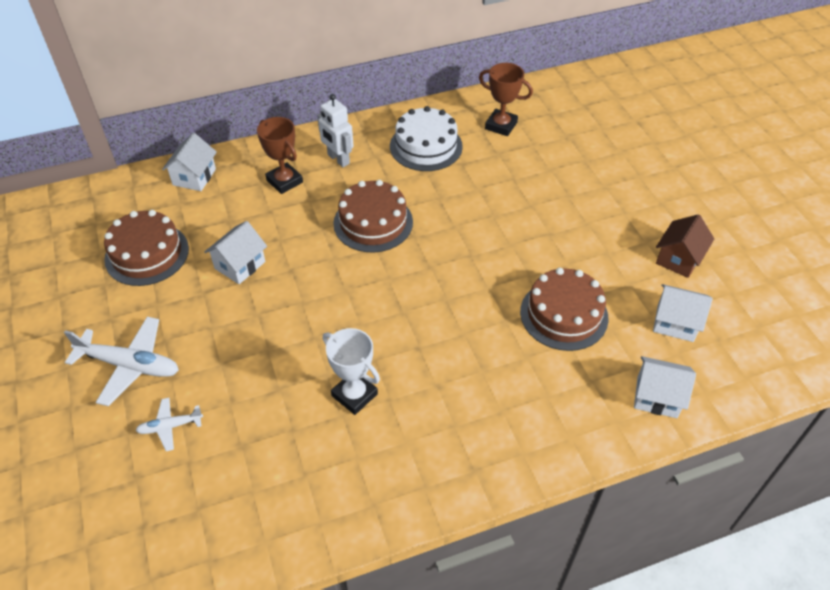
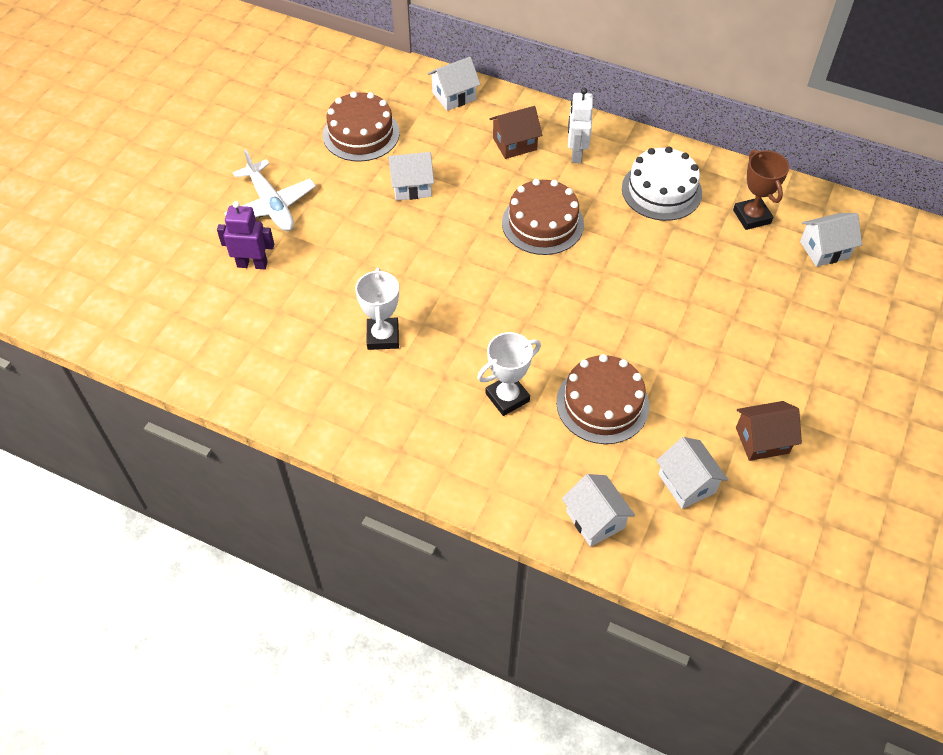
camera: 45 degrees right, 5 degrees up
(170, 426) = (252, 264): white plane -> purple robot
(284, 181) = (515, 144): brown trophy -> brown house
(499, 363) = (507, 397): none -> white trophy
(566, 117) = (824, 250): none -> white house

